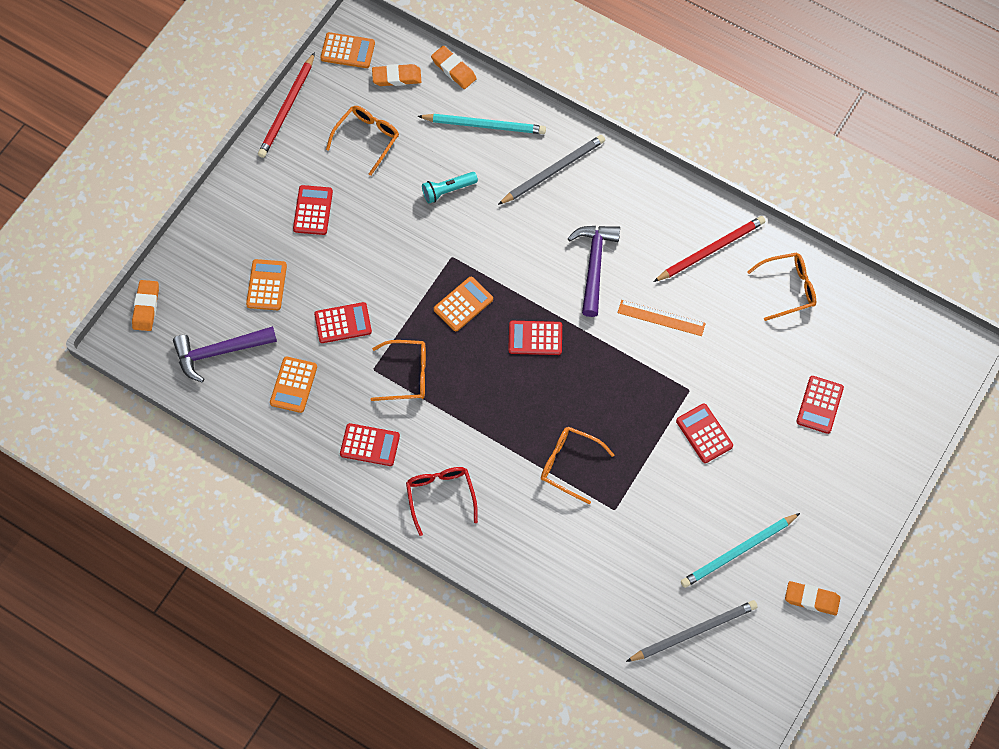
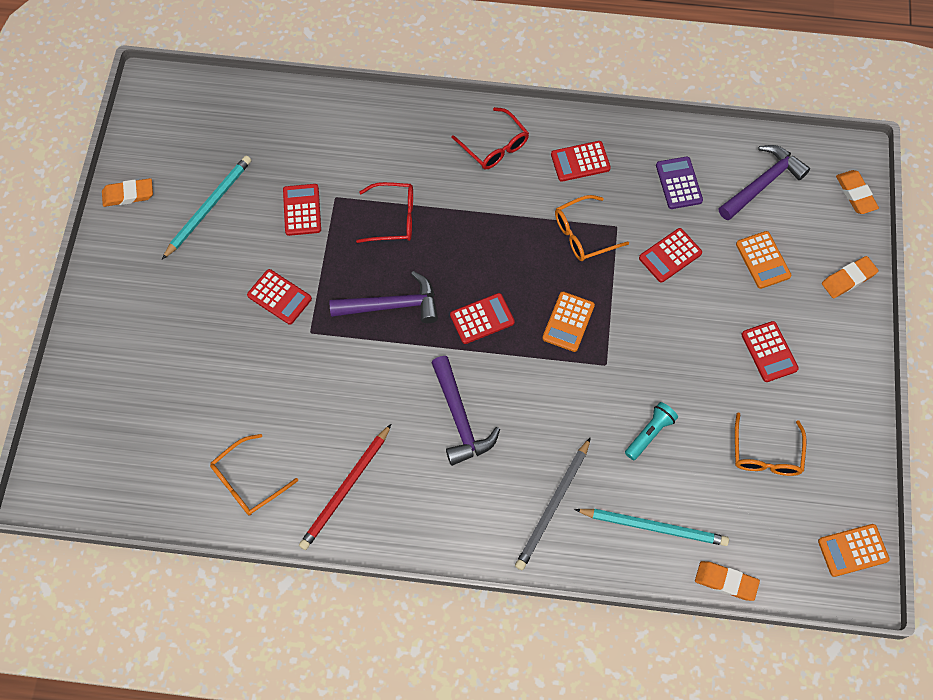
camera: 155 degrees right, 0 degrees up
(287, 108) = (869, 451): red pencil -> none
(293, 385) = (678, 183): orange calculator -> purple calculator
(396, 77) = (780, 542): orange eraser -> orange eraser (848, 279)
(484, 125) = (654, 527): turquoise pencil -> turquoise pencil turned 150 degrees counterclockwise
(569, 464) = (393, 218): orange glasses -> red glasses
(608, 383) = (391, 305): none -> purple hammer
(661, 318) = (367, 392): orange ruler -> none
(694, 632) = (224, 129): grey pencil -> none
(819, 405) = (175, 371): red calculator -> red calculator (302, 210)

